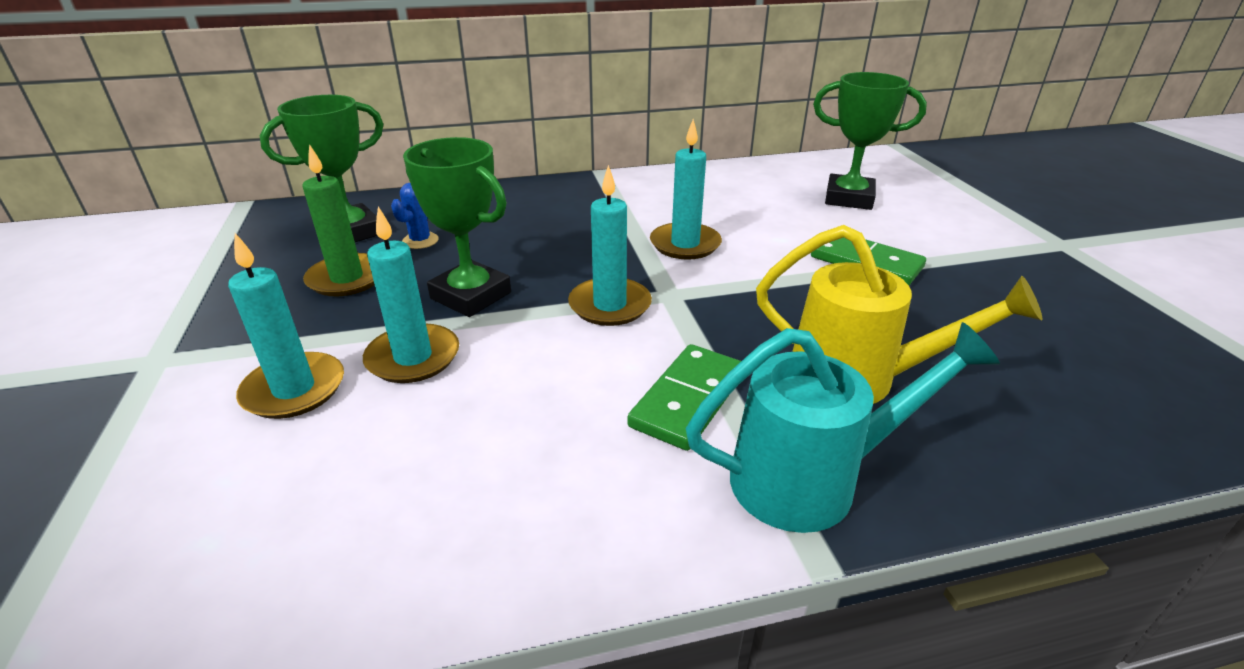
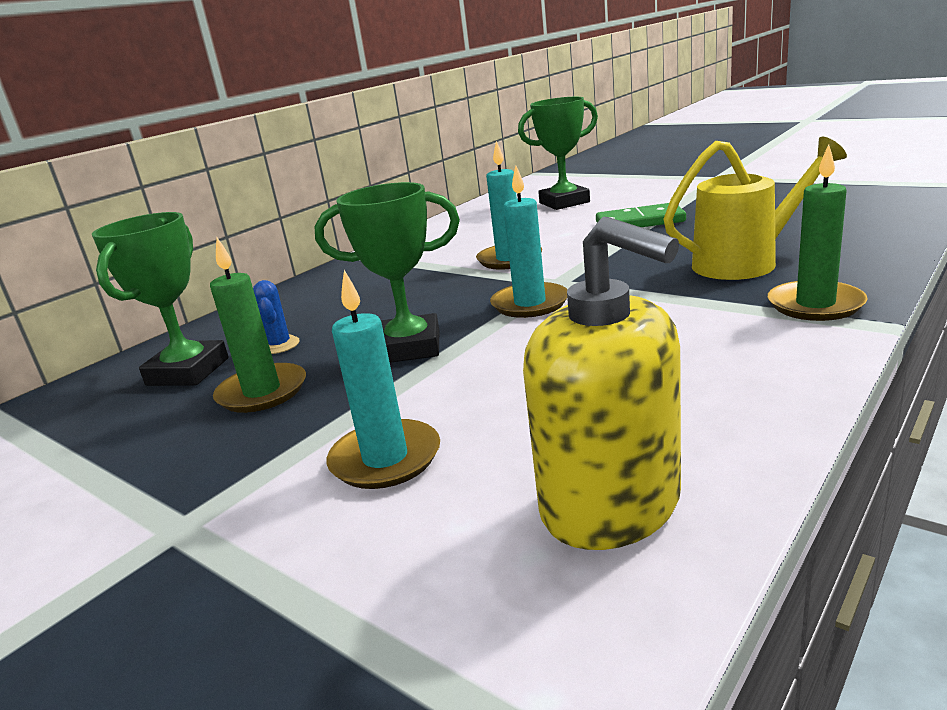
camera: 35 degrees left, 10 degrees down
(300, 546) = (611, 506): none -> yellow soap dispenser
(413, 357) = (446, 393): turquoise candle -> none
(688, 400) = (683, 313): green domino -> none
(811, 479) = (815, 305): turquoise watering can -> green candle

